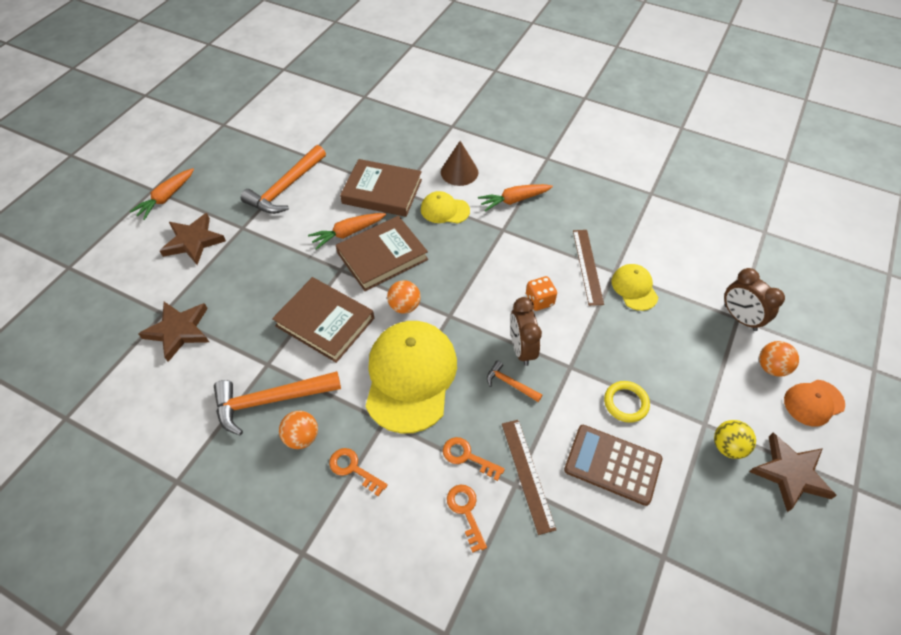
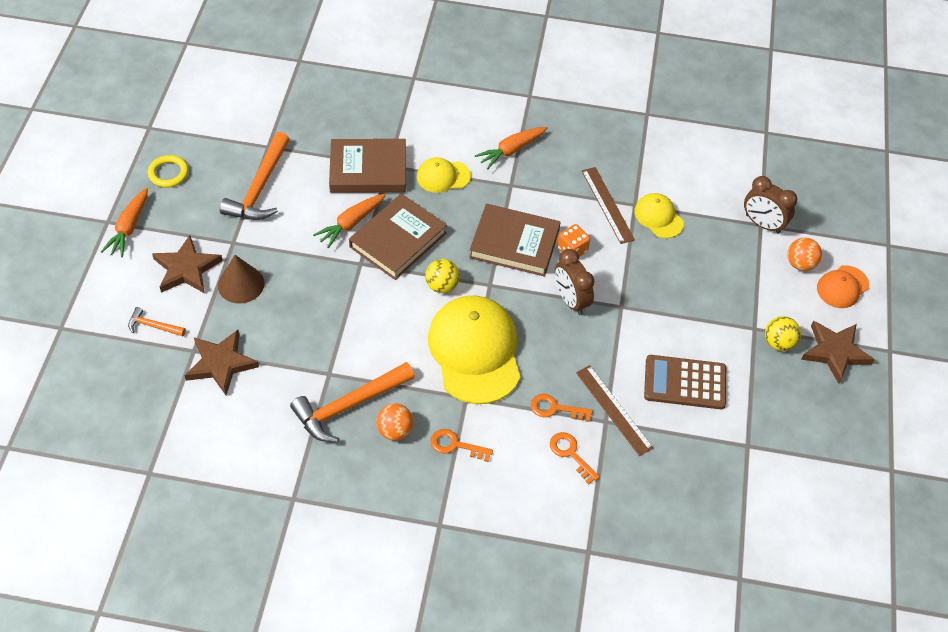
camera: 20 degrees left, 0 degrees up
(325, 322) = (368, 320): brown book -> brown book (514, 243)
(404, 306) = (442, 286): orange ball -> yellow ball
(459, 172) = (442, 130): brown cone -> brown cone (241, 284)
(510, 384) = (571, 335): orange hammer -> orange hammer (153, 326)
(626, 403) = (681, 327): yellow ring -> yellow ring (168, 173)

